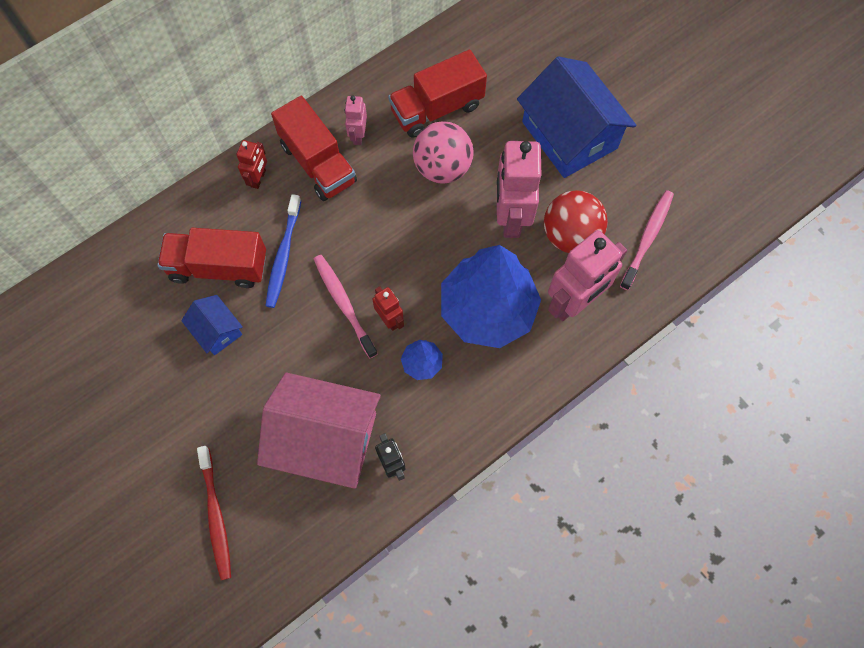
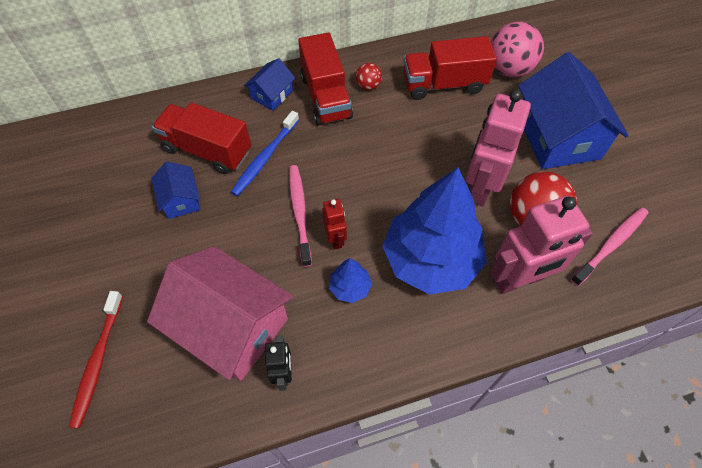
camera: 20 degrees right, 10 degrees down
(258, 178) = (272, 94): red robot -> blue house
(358, 135) = (368, 86): pink robot -> red ball
(442, 167) = (432, 130): pink ball -> pink ball (509, 69)

